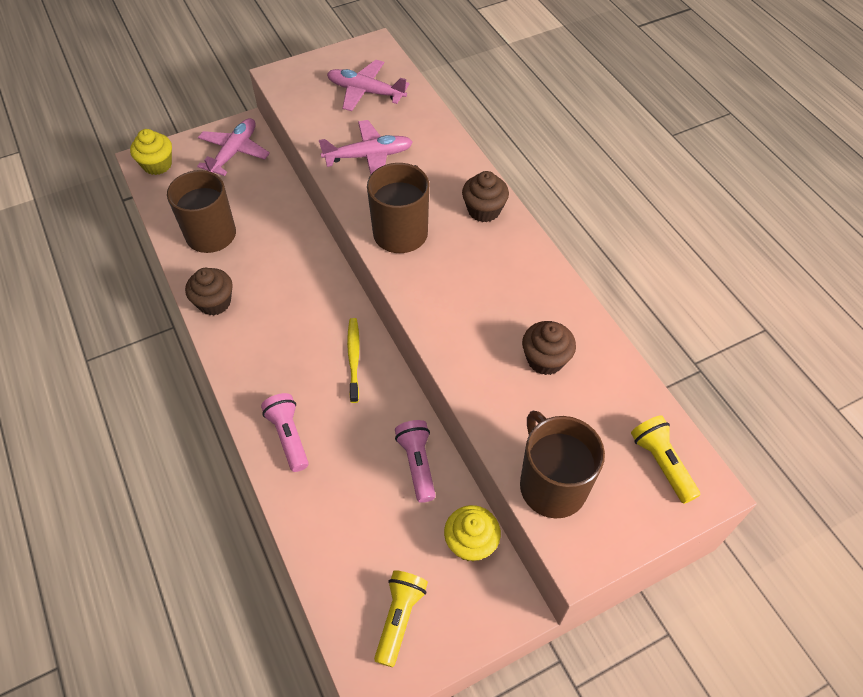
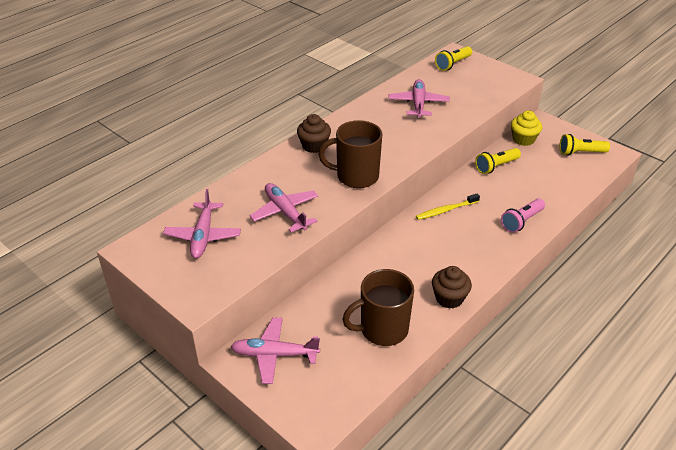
camera: 110 degrees left, 15 degrees down
(157, 165) = (317, 412): yellow cupcake -> none
(417, 464) = (496, 166): pink flashlight -> yellow flashlight
(545, 359) = (418, 104): brown cupcake -> pink plane
(551, 485) = (491, 90): brown mug -> none

